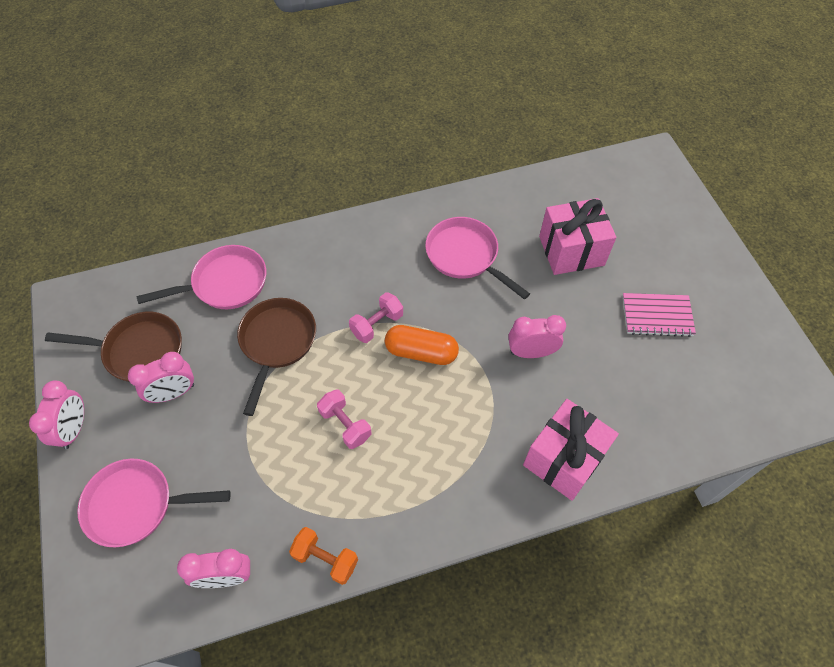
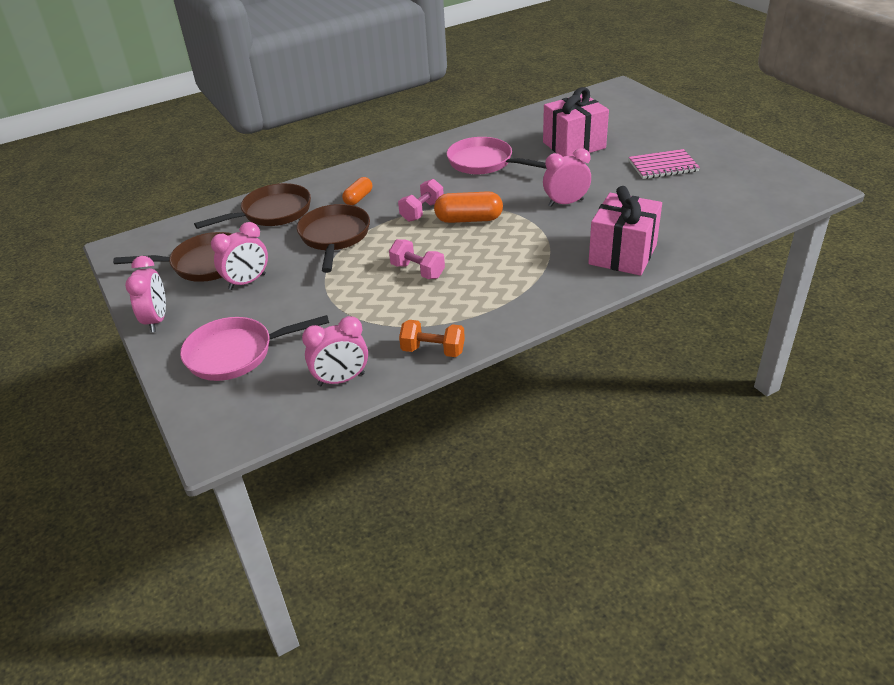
camera: 10 degrees left, 20 degrees down
(225, 283) = (272, 213): pink pan -> brown pan
(318, 283) = (358, 198): none -> orange capsule

